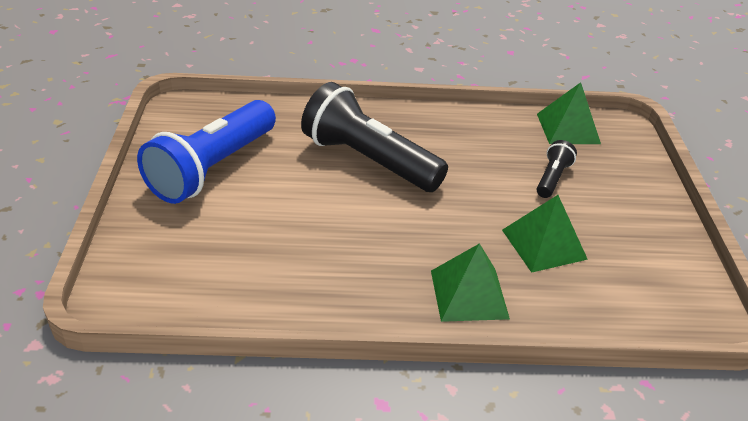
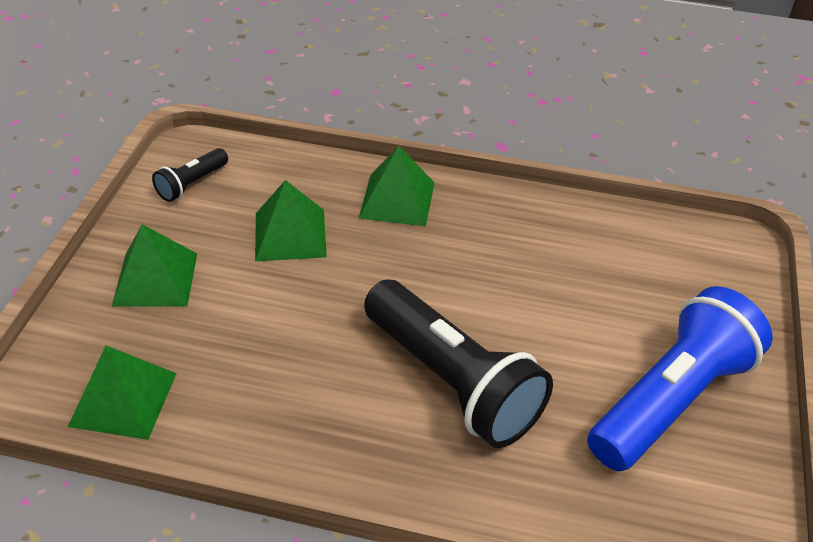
camera: 165 degrees left, 5 degrees up
(552, 178) = (217, 314): black flashlight -> black flashlight (192, 184)
(616, 195) = (155, 279): none -> green pyramid

